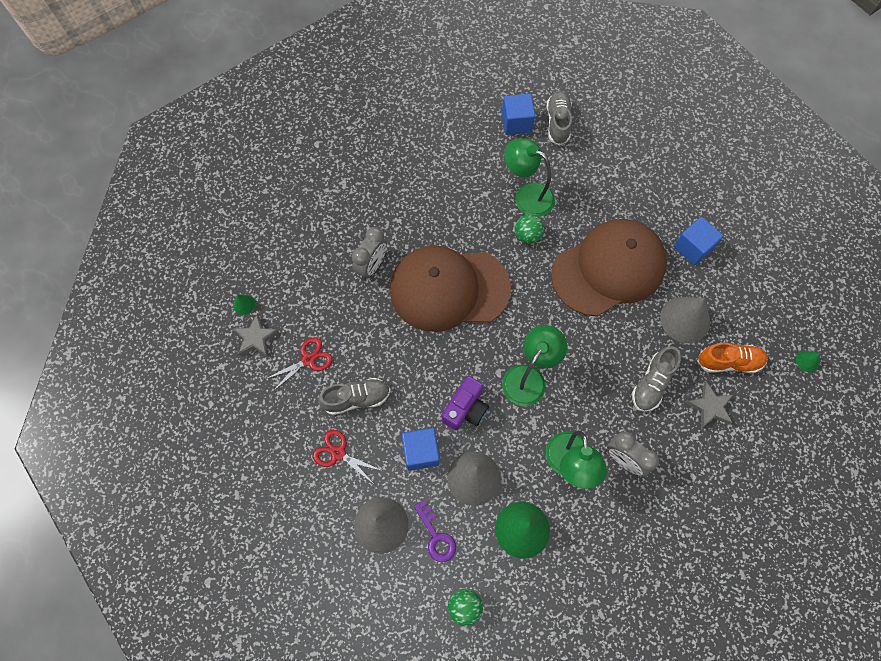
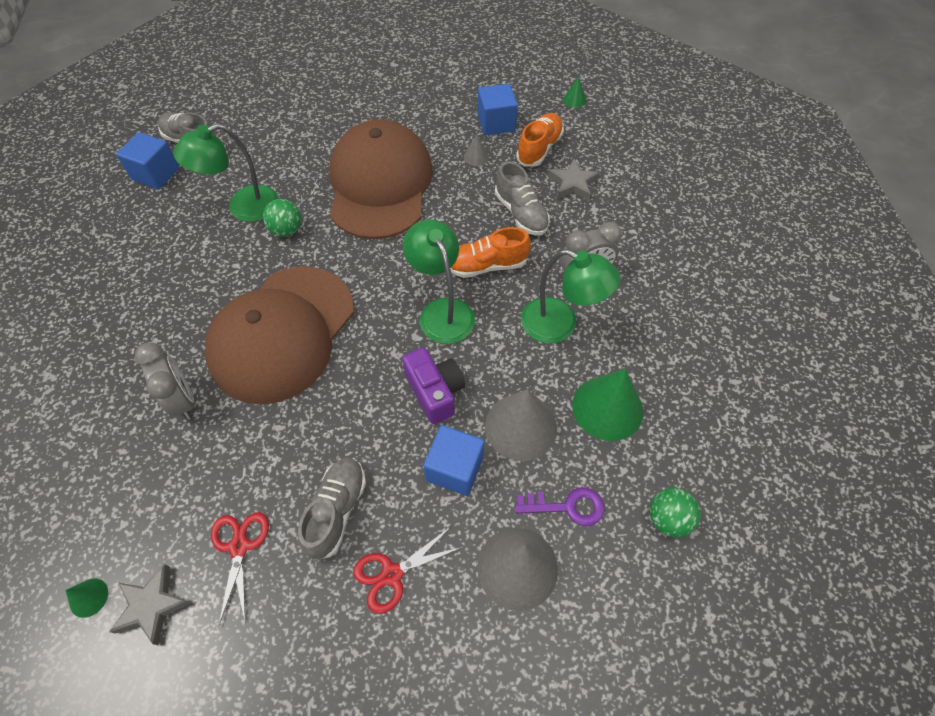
camera: 60 degrees left, 10 degrees down
(586, 385) = (486, 266): none -> orange shoe
(685, 319) = (476, 157): grey cone -> grey cone, size x0.45
(693, 248) = (412, 115): blue cube -> blue cube (496, 123)

